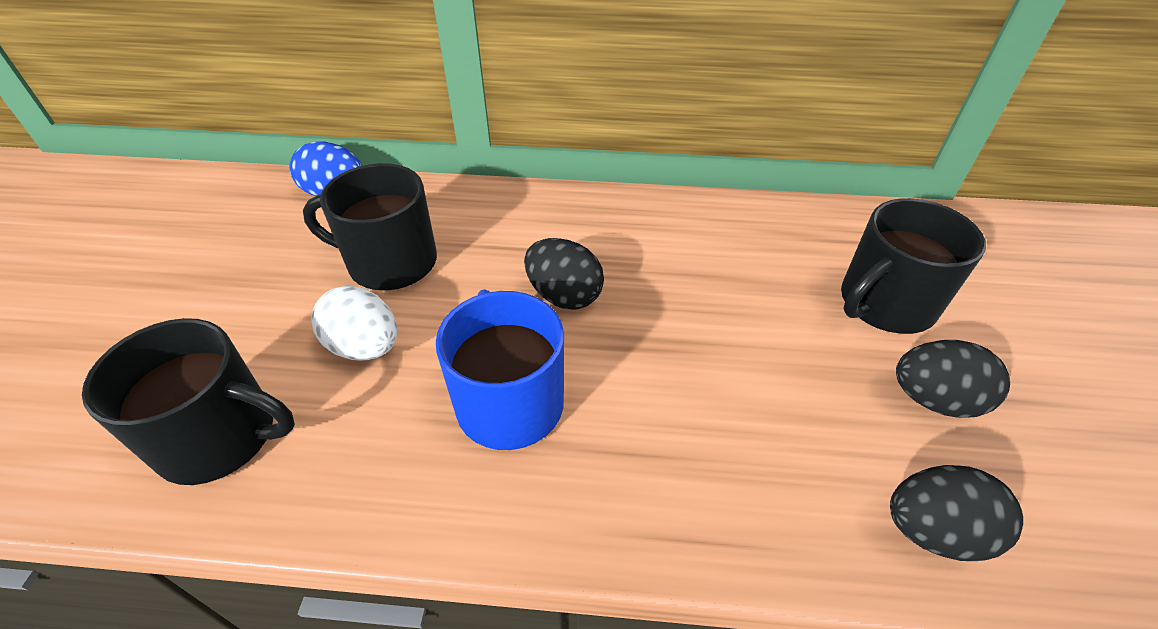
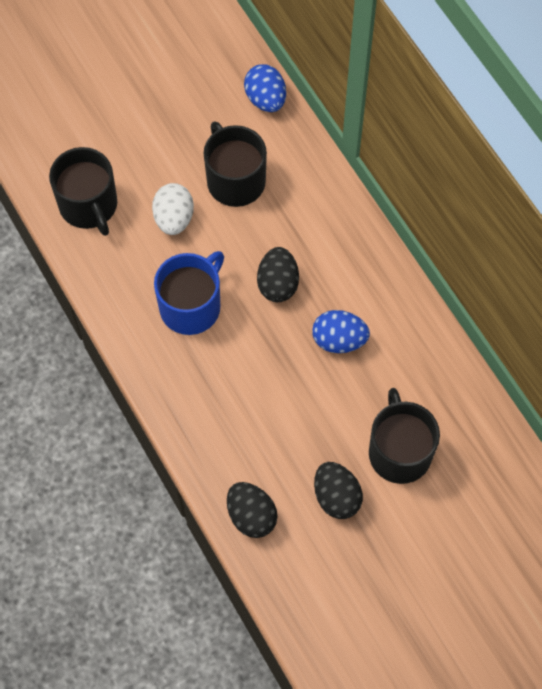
camera: 55 degrees right, 20 degrees up
(688, 281) = (339, 340): none -> blue egg
(884, 304) = (399, 451): black mug -> black mug turned 60 degrees clockwise

